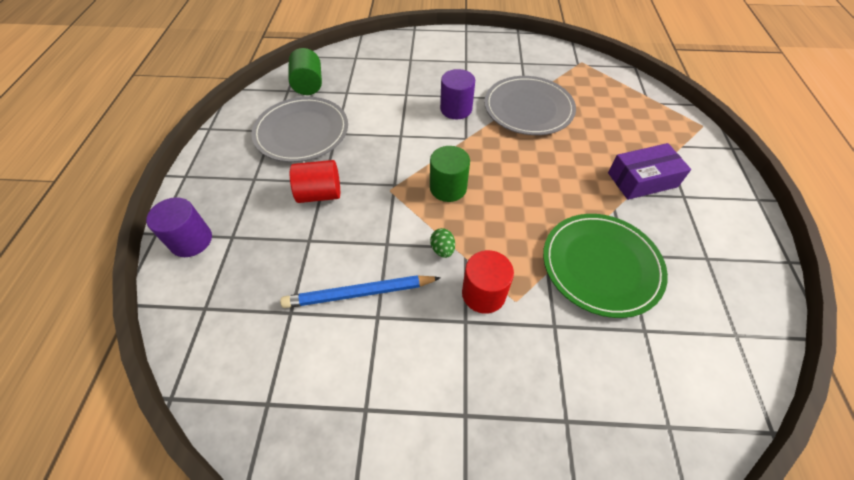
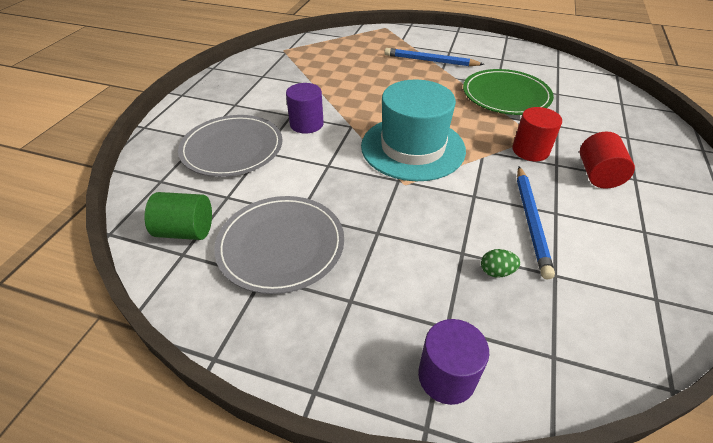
camera: 75 degrees left, 10 degrees down
(320, 194) = (396, 237): red cylinder -> red cylinder (598, 175)
(442, 249) = (484, 163): green egg -> green egg (496, 272)
(448, 188) = (413, 148): green cylinder -> turquoise hat
(528, 108) = (328, 86): grey plate -> grey plate (232, 148)
(642, 180) = (430, 61): purple box -> blue pencil

